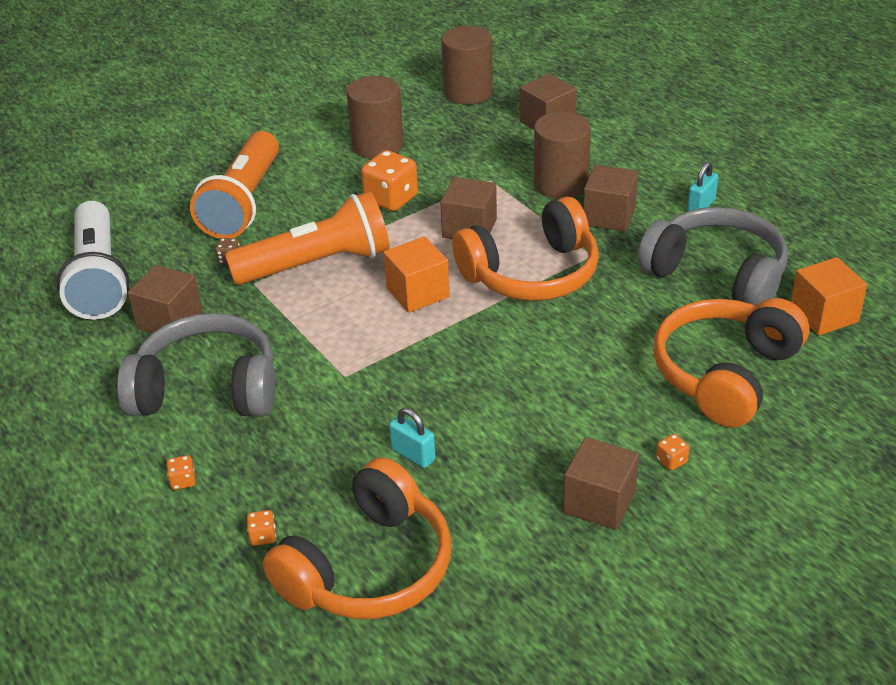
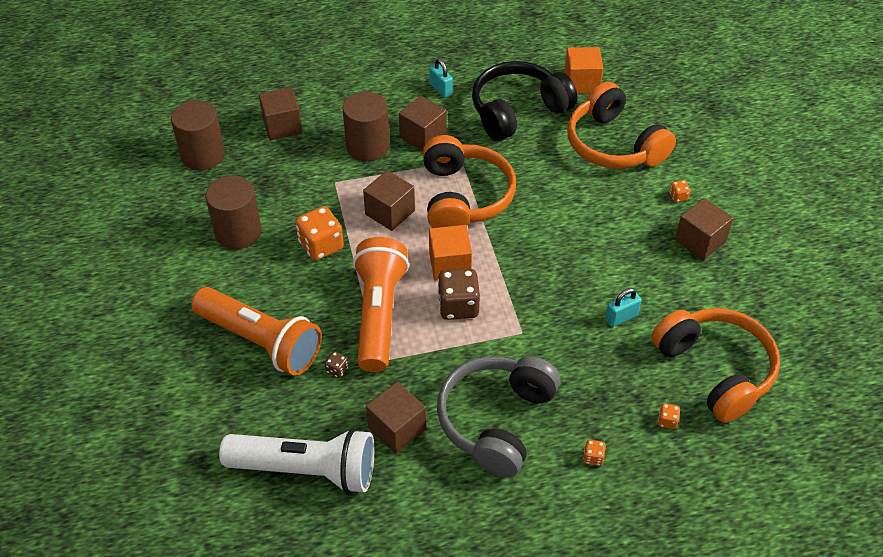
camera: 70 degrees left, 10 degrees up
(358, 316) = (458, 306): none -> brown dice
(716, 275) = (518, 111): grey headphones -> black headphones

